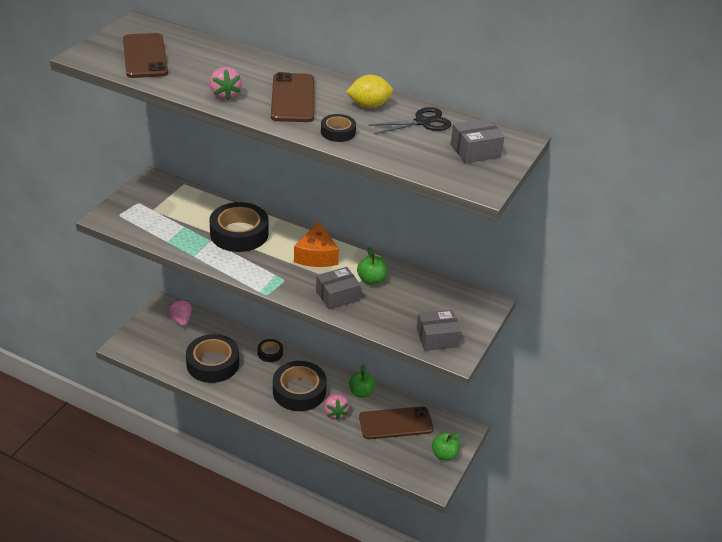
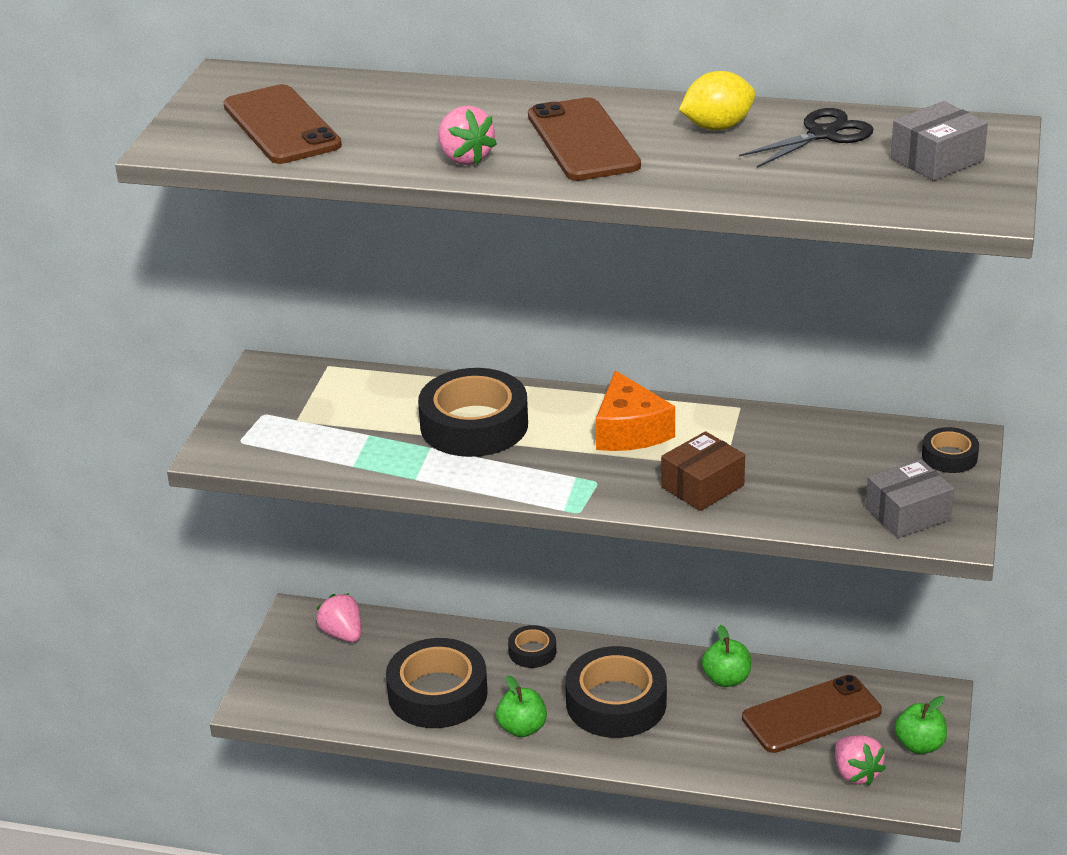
camera: 10 degrees left, 5 degrees down
(335, 412) = (697, 722): pink strawberry -> pink strawberry (856, 773)
(337, 296) = (702, 486): grey box -> brown box
(338, 132) = (695, 177): black tape -> black tape (949, 456)
(371, 280) = (746, 448): green apple -> green apple (522, 728)

